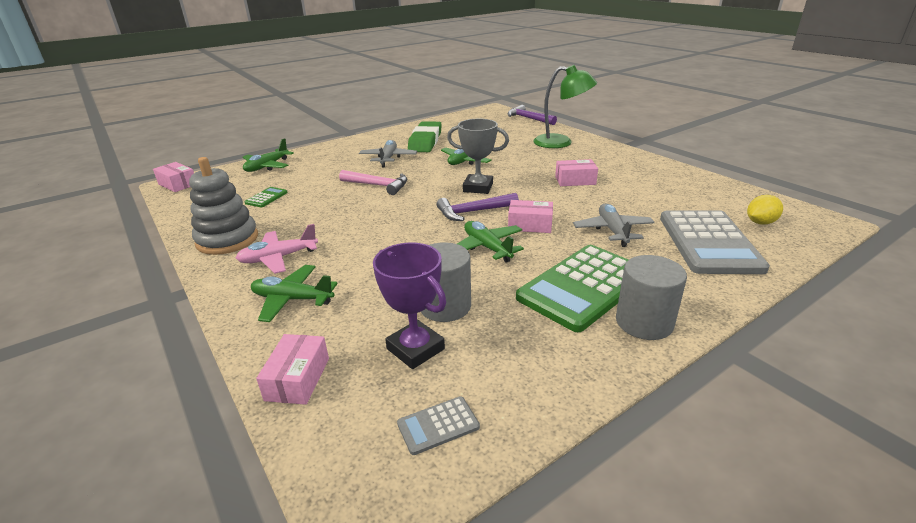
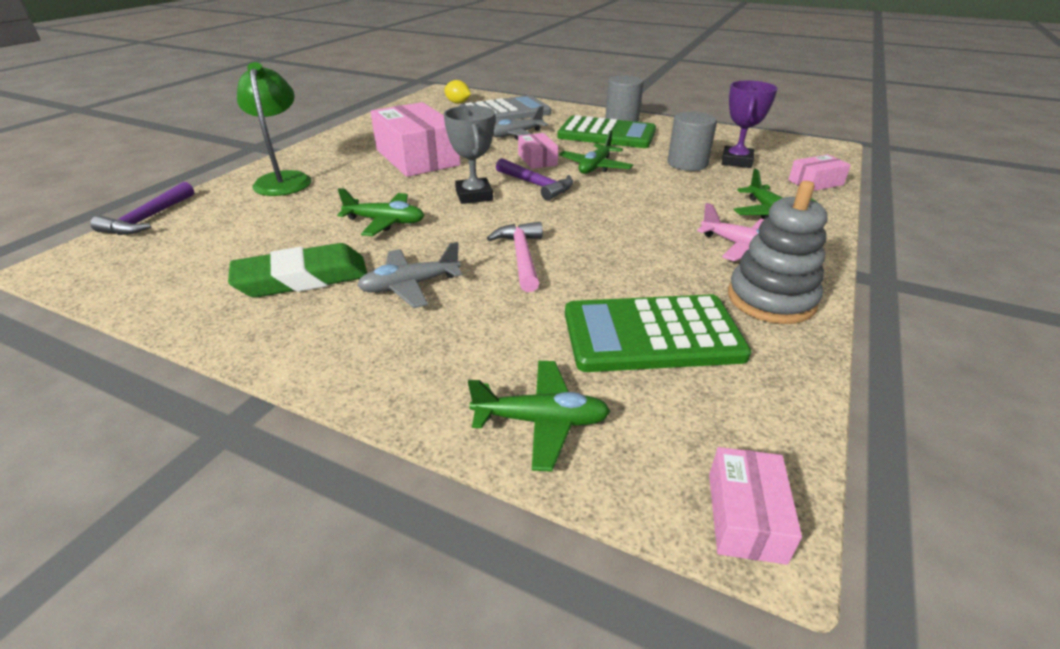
camera: 120 degrees left, 5 degrees up
(266, 198) = (652, 335): green calculator -> green calculator, size x2.39
(438, 425) = (769, 145): grey calculator -> none
(575, 180) = (417, 157): pink box -> pink box, size x2.06

